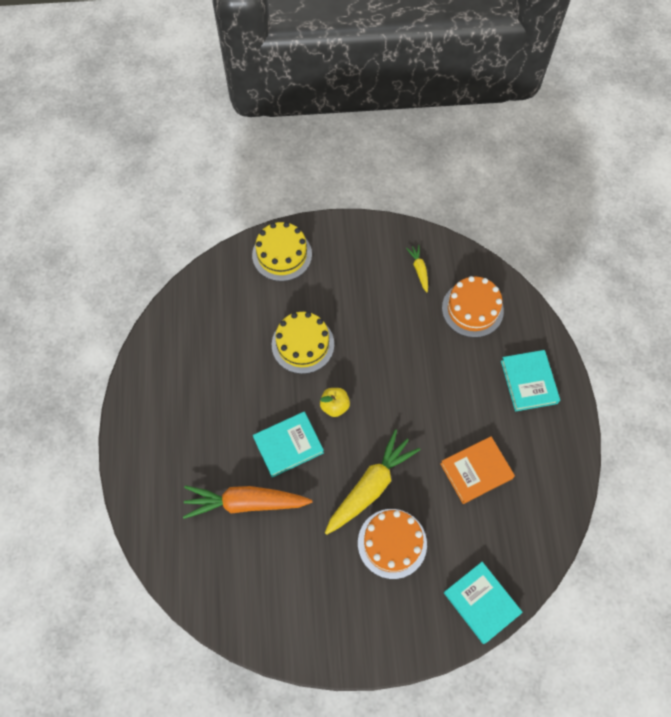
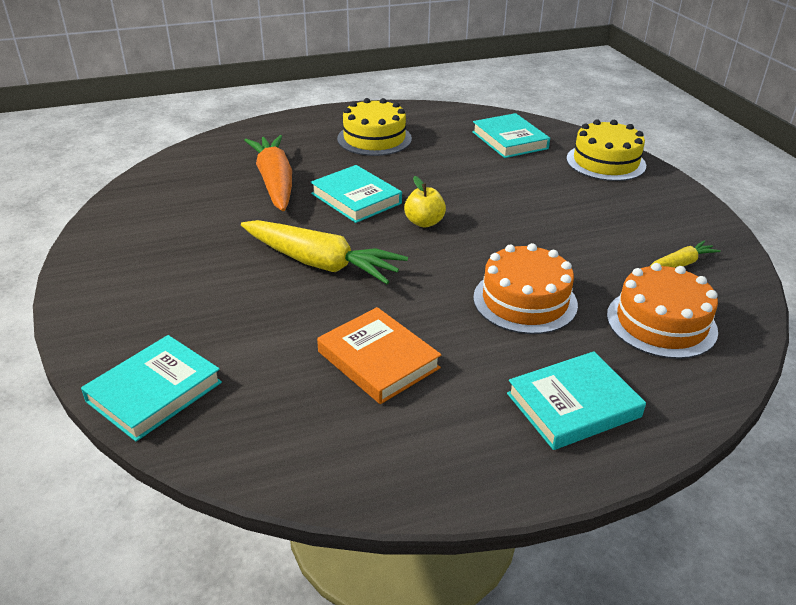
camera: 75 degrees right, 30 degrees down
(226, 306) = (509, 140): none -> turquoise book
(303, 344) = (495, 190): yellow cake -> yellow cake (374, 138)
(392, 543) = (241, 291): orange cake -> orange cake (525, 301)

